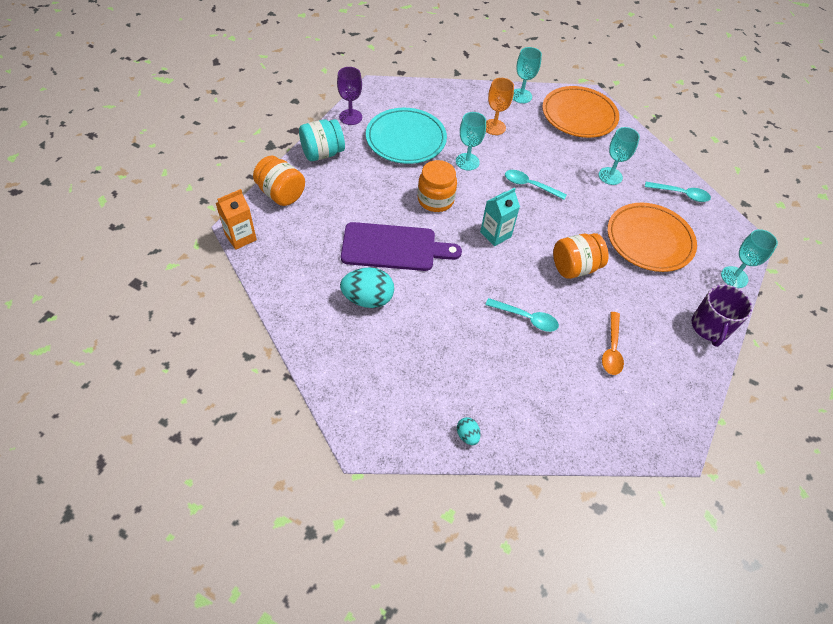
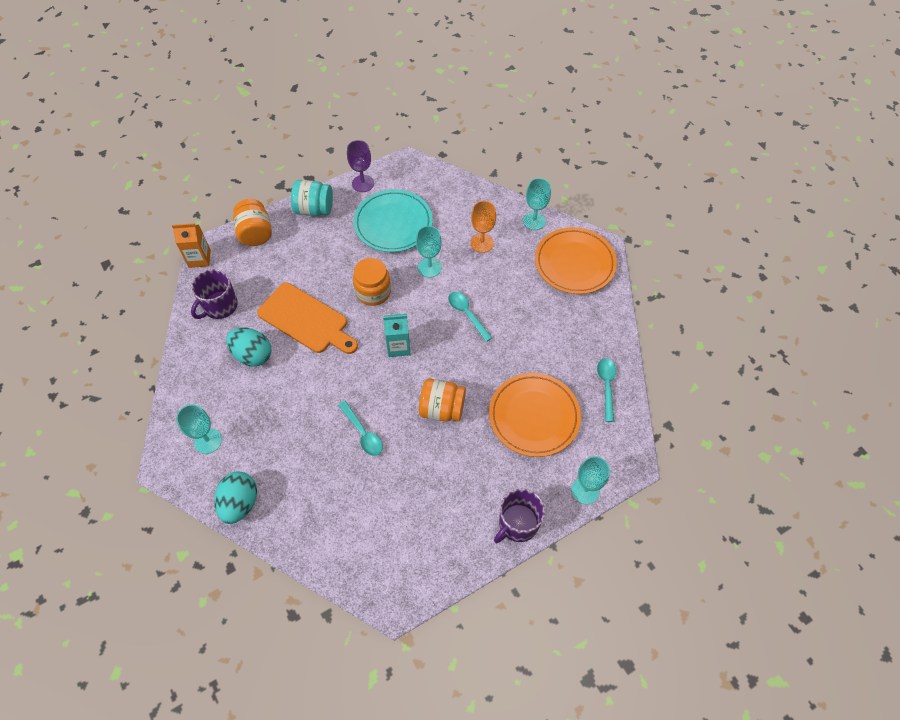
camera: 35 degrees right, 5 degrees up
(298, 270) = (220, 306): none -> purple mug
(394, 247) = (306, 320): purple cutting board -> orange cutting board
(467, 435) = (240, 503): turquoise egg -> turquoise egg, size x2.04
(610, 176) = (551, 337): turquoise goblet -> turquoise goblet (208, 441)
(612, 349) = (412, 496): orange spoon -> none
(680, 194) = (606, 386): turquoise spoon -> turquoise spoon turned 135 degrees counterclockwise

